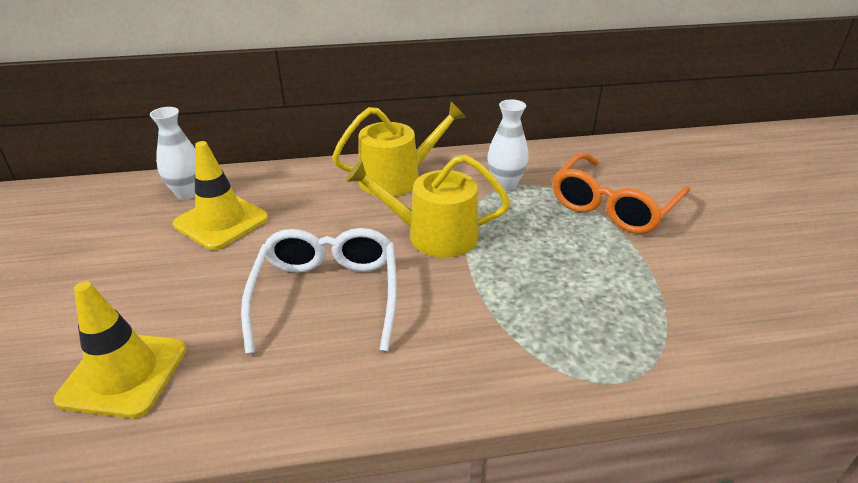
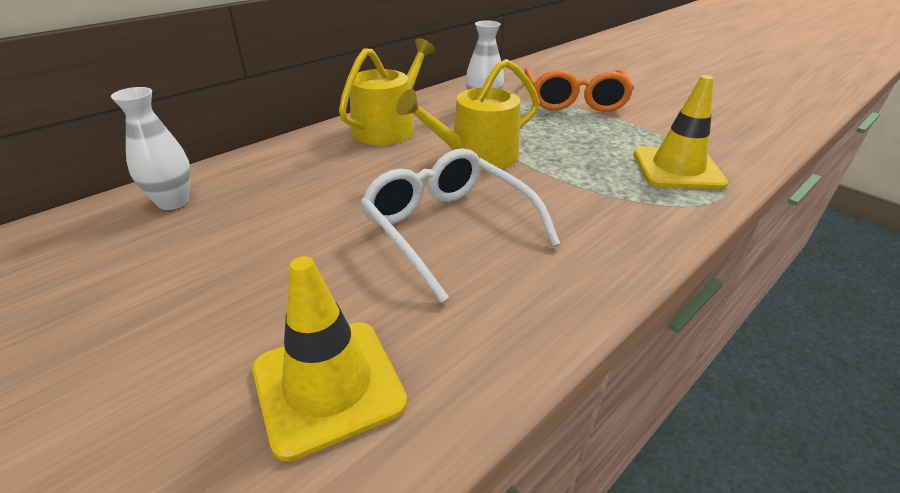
camera: 35 degrees left, 0 degrees up
(221, 221) = (252, 212): yellow traffic cone -> yellow traffic cone (677, 168)

